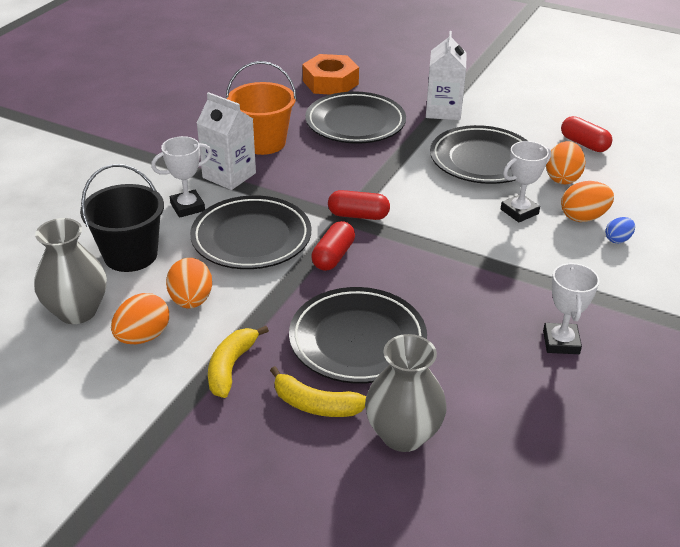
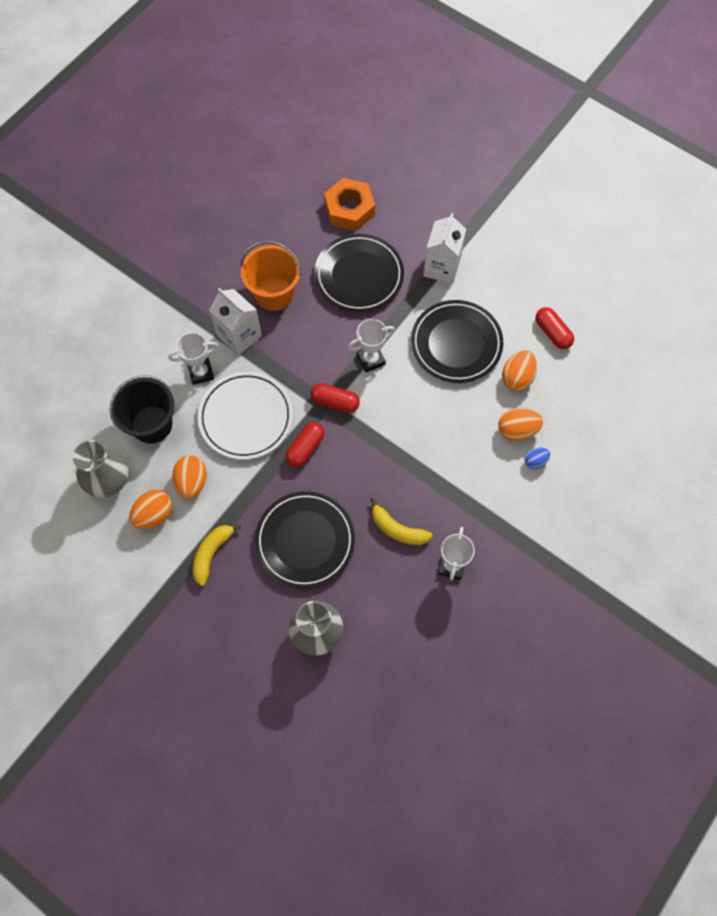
camera: 10 degrees right, 30 degrees up
(251, 238) = (246, 417): black plate -> white plate
(315, 404) = (264, 597): yellow banana -> yellow banana (397, 529)
(519, 211) = (466, 416): white trophy -> white trophy (371, 359)

